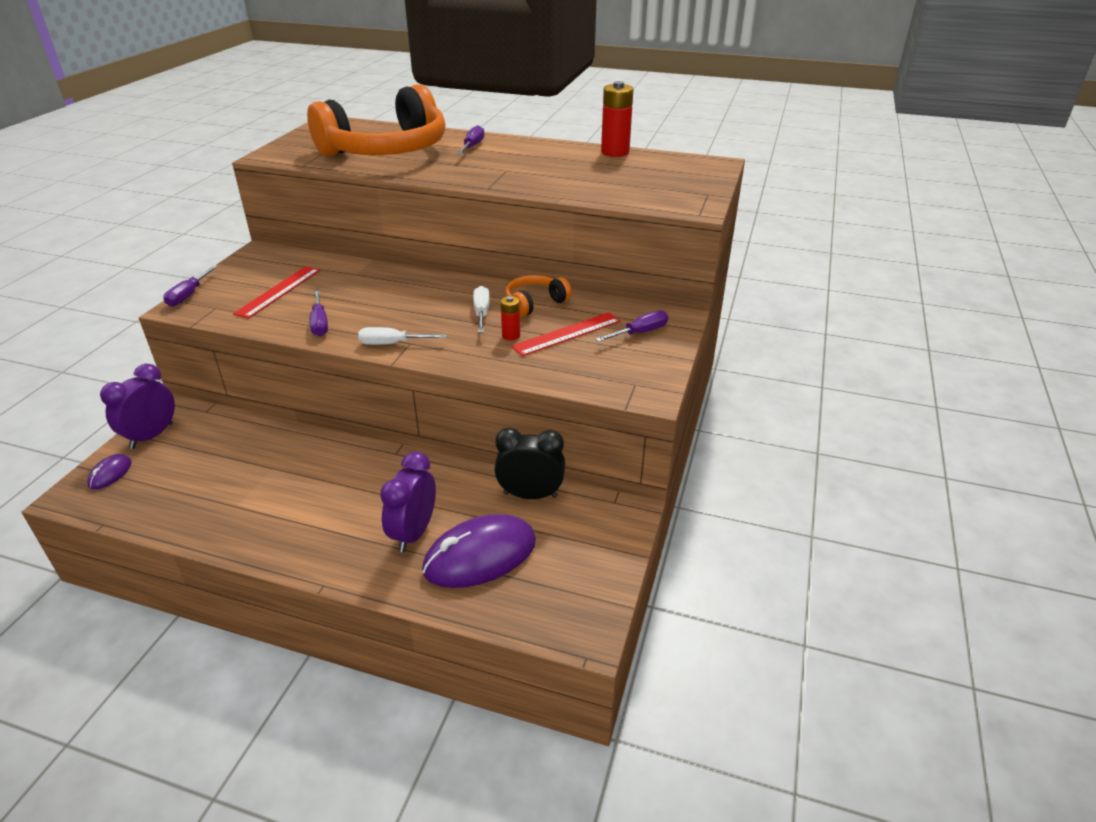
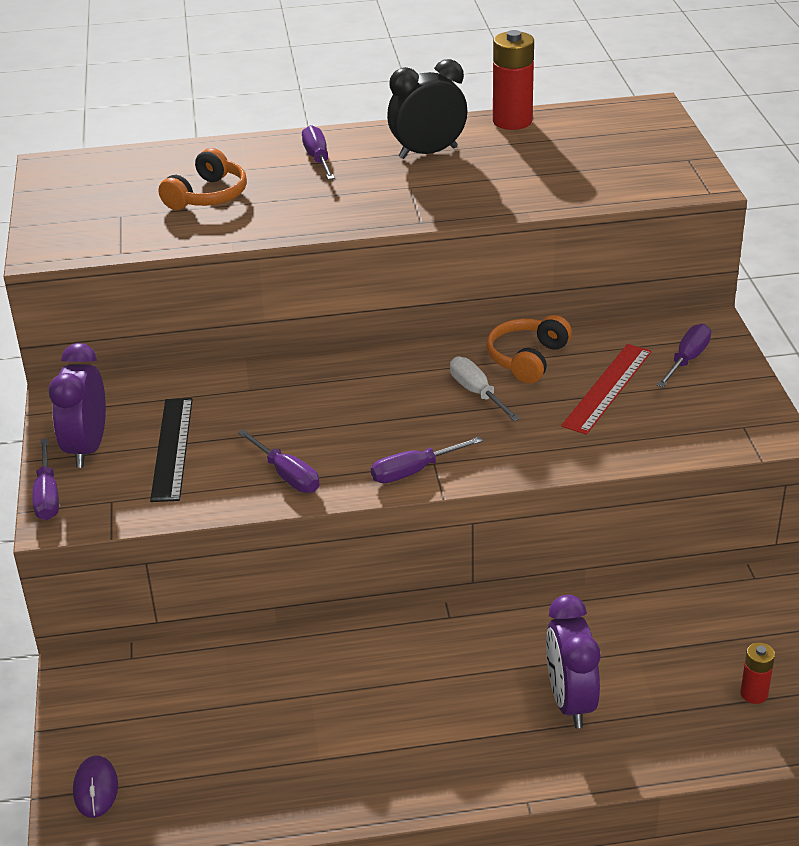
camera: 25 degrees left, 0 degrees up
(152, 436) = (93, 718): purple clock -> purple clock (87, 448)
(279, 291) = (172, 448): red ruler -> black ruler
(386, 150) = (208, 196): orange headphones -> orange headphones, size x0.43
(392, 344) = (413, 471): white screwdriver -> purple screwdriver
(480, 555) = (668, 696): purple mouse -> none
(511, 335) = (545, 412): red battery -> red battery (754, 694)
(530, 495) = (657, 605): black clock -> black clock (428, 153)

